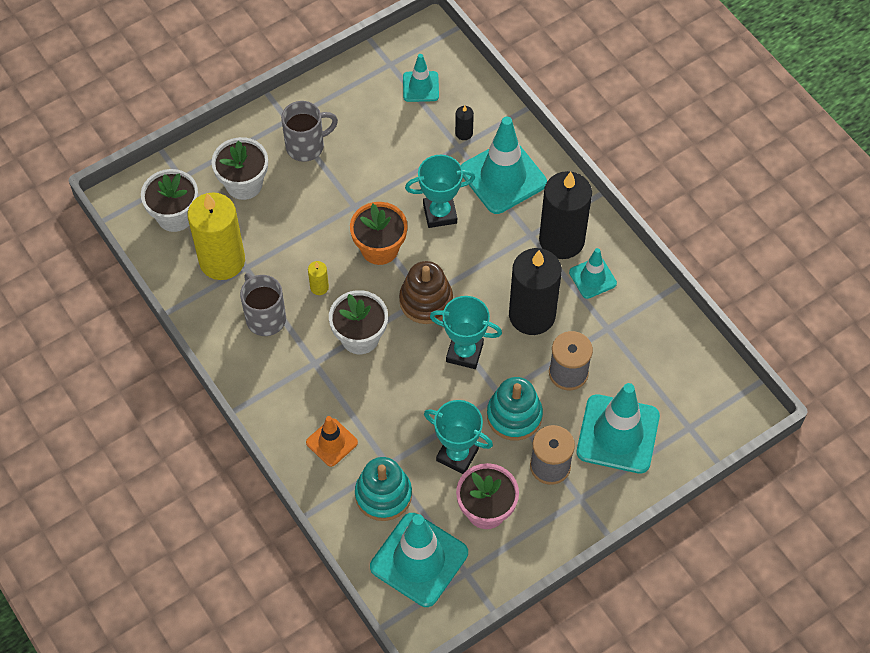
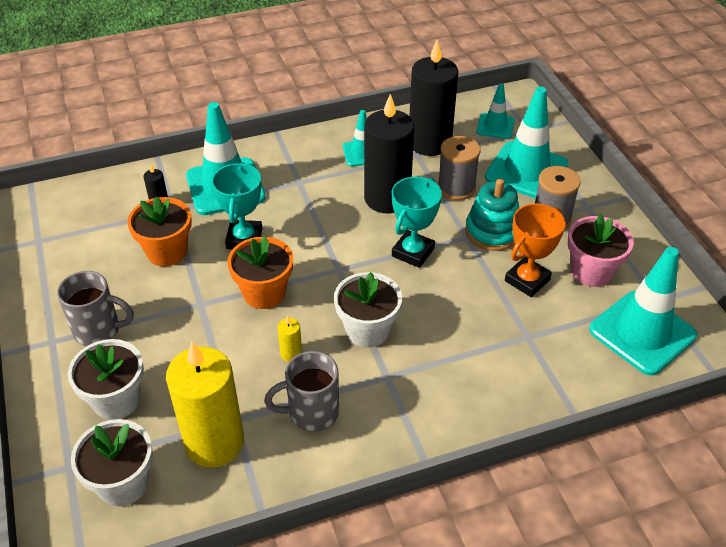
camera: 75 degrees left, 15 degrees down
(306, 146) = (99, 330): grey mug -> grey mug turned 105 degrees clockwise
(332, 442) = (492, 379): orange traffic cone -> none
(383, 495) = (563, 347): turquoise stacking toy -> none
(406, 161) = (167, 251): none -> orange flower pot
(420, 87) = (83, 223): turquoise traffic cone -> turquoise traffic cone (495, 126)
(426, 301) = (343, 269): brown stacking toy -> none
(457, 455) = (527, 280): turquoise trophy -> orange trophy
(561, 240) = (314, 164): black candle -> black candle (429, 143)

